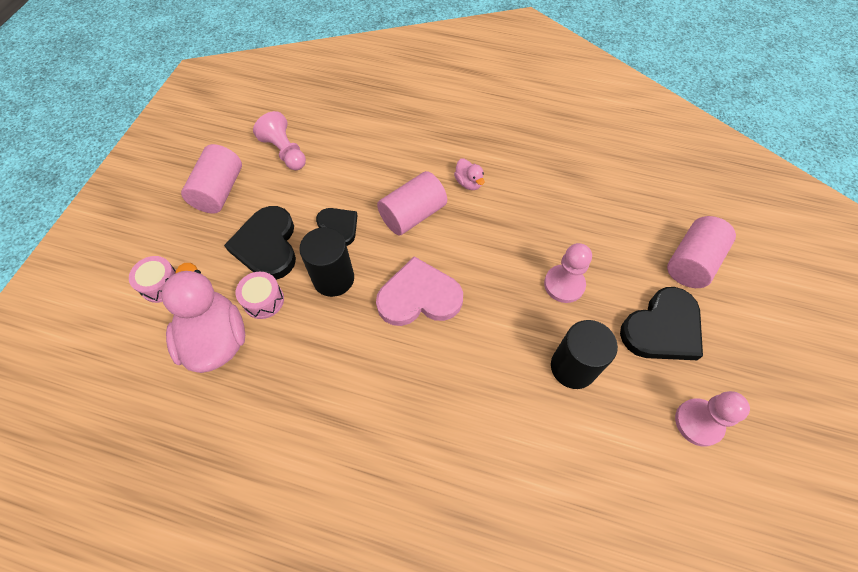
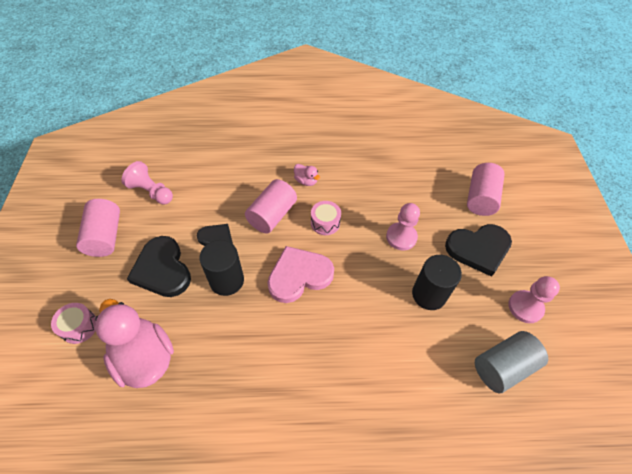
camera: 20 degrees left, 5 degrees down
(263, 300) = (174, 314): pink drum -> pink drum (325, 223)
(637, 488) = (503, 367): none -> grey cylinder
(662, 328) = (478, 249): black heart -> black heart turned 45 degrees clockwise

